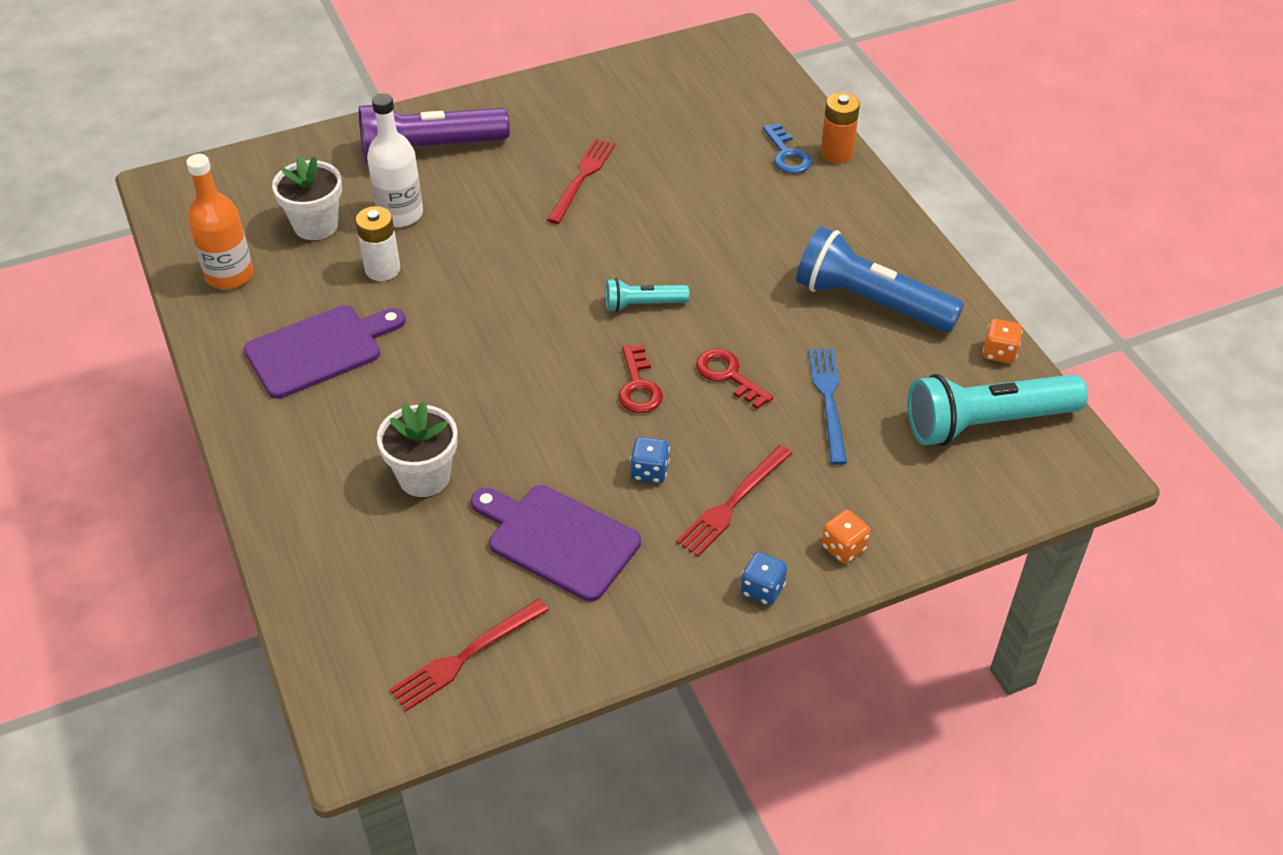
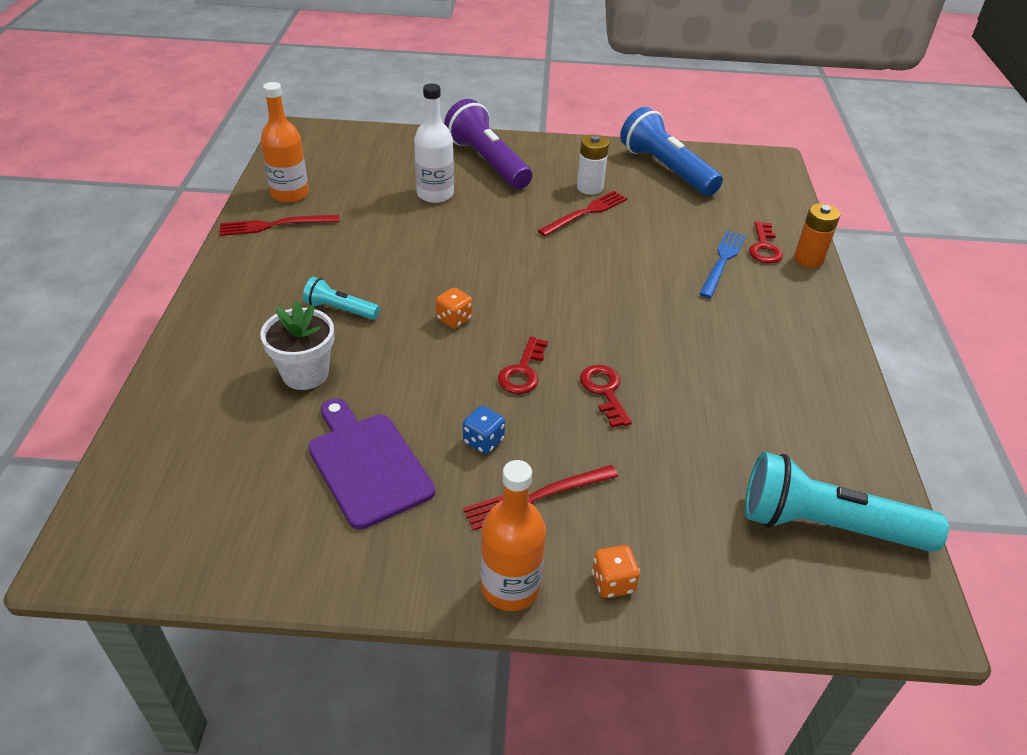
camera: 25 degrees right, 5 degrees down
(316, 225) = (372, 183): white flower pot -> none
(319, 350) = (307, 259): purple cutting board -> none
(382, 269) = (394, 224): white battery -> white battery (590, 187)
(429, 149) = (488, 162): purple flashlight -> purple flashlight turned 45 degrees clockwise
(466, 656) = (219, 528): red fork -> red fork (275, 225)
(643, 304) = (570, 313): turquoise flashlight -> turquoise flashlight (340, 309)
(762, 589) = (510, 587): blue dice -> orange bottle
(787, 155) = (764, 247): blue key -> red key
(828, 400) = (681, 445): blue fork -> blue fork (722, 261)
(870, 302) = (770, 379): blue flashlight -> blue flashlight (666, 169)
(999, 353) = (874, 467): orange dice -> orange dice (454, 319)

